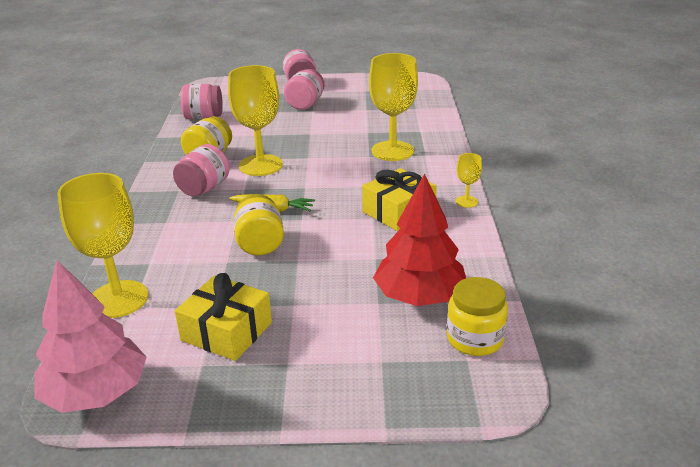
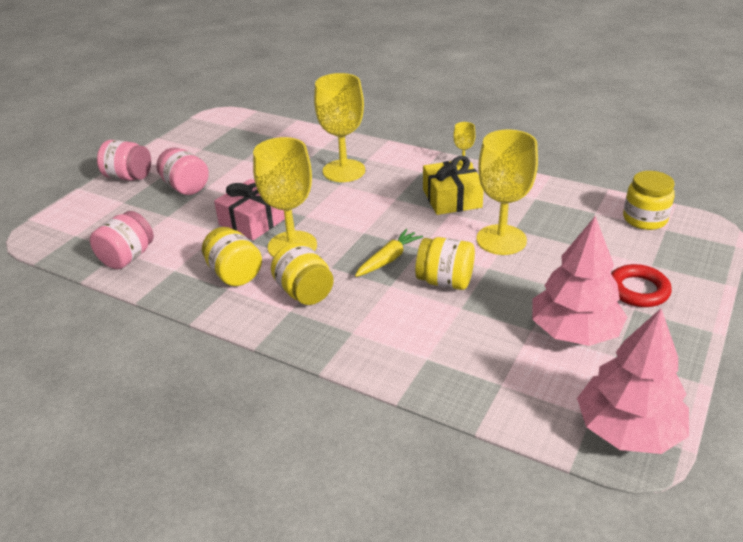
camera: 60 degrees left, 5 degrees up
(118, 299) = (480, 391): yellow goblet -> yellow goblet (501, 240)
(204, 188) = (304, 292): pink jar -> yellow jar
(226, 331) = (574, 331): yellow gift -> pink tree
(282, 141) = (253, 221): none -> pink gift
(323, 360) = (638, 290): none -> red ring
(419, 296) = (581, 225): red tree -> none

